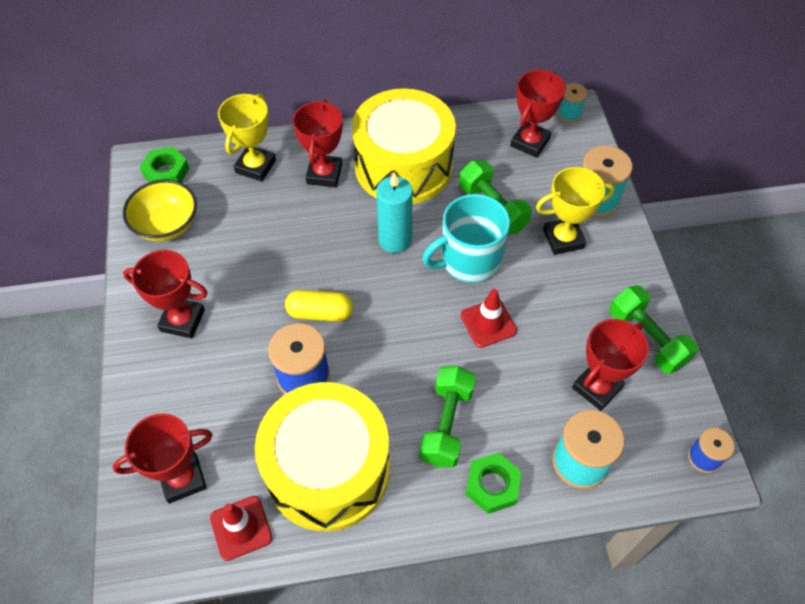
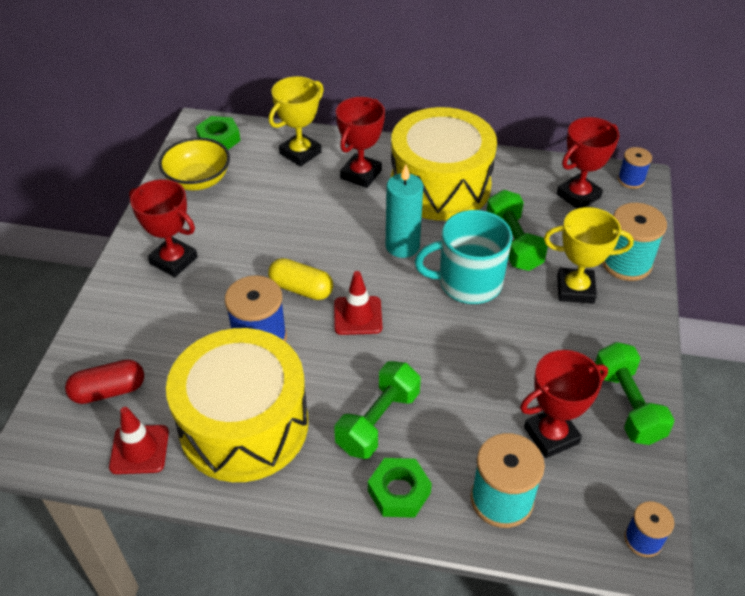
camera: 20 degrees right, 10 degrees down
(183, 478) = (109, 391): red trophy -> red capsule
(488, 323) = (462, 343): red traffic cone -> red traffic cone (358, 316)
(568, 113) = (631, 180): turquoise spool -> blue spool

